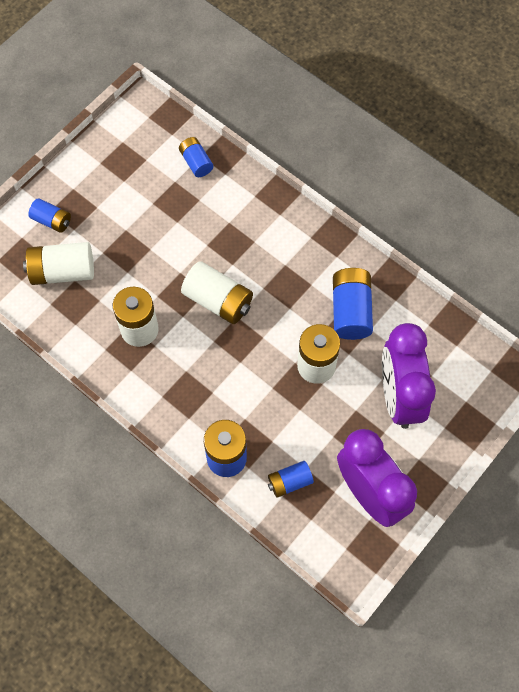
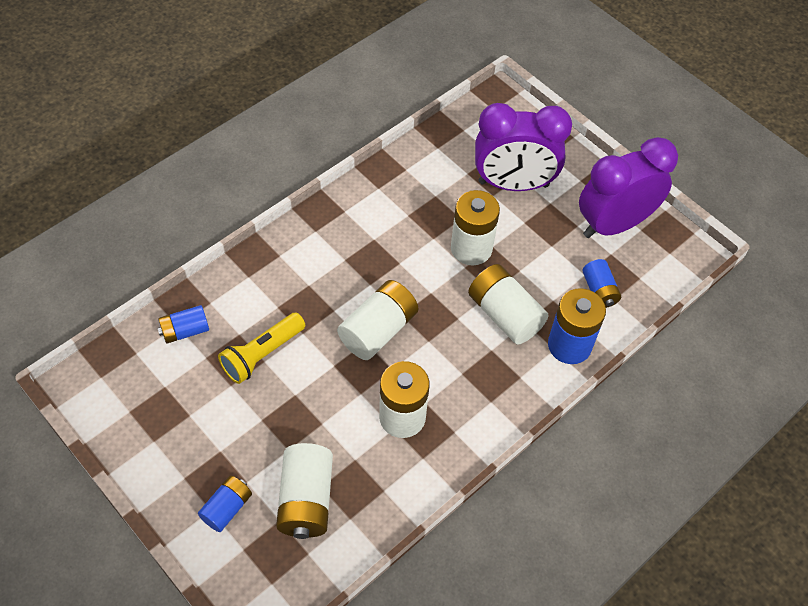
camera: 85 degrees left, 10 degrees down
(182, 219) = (262, 355): none -> yellow flashlight
(250, 400) = (504, 314): none -> white battery
(351, 310) = (411, 209): blue battery -> none

